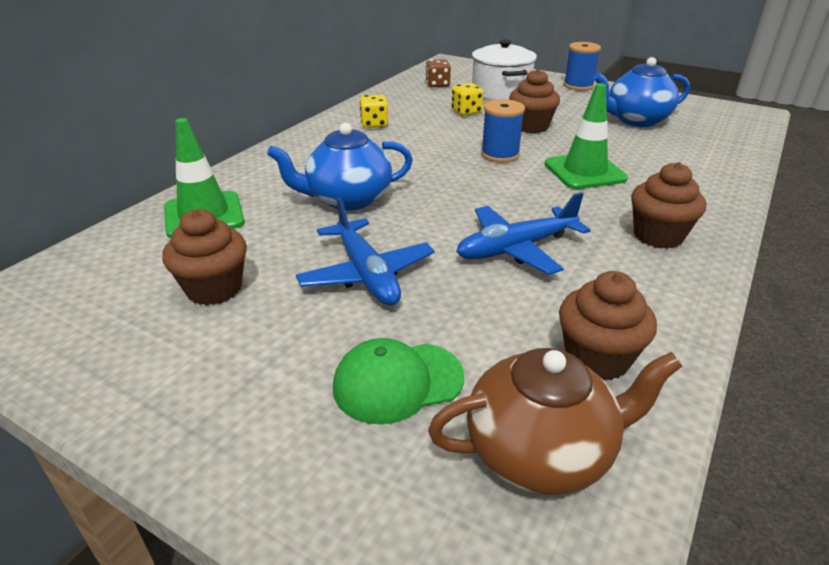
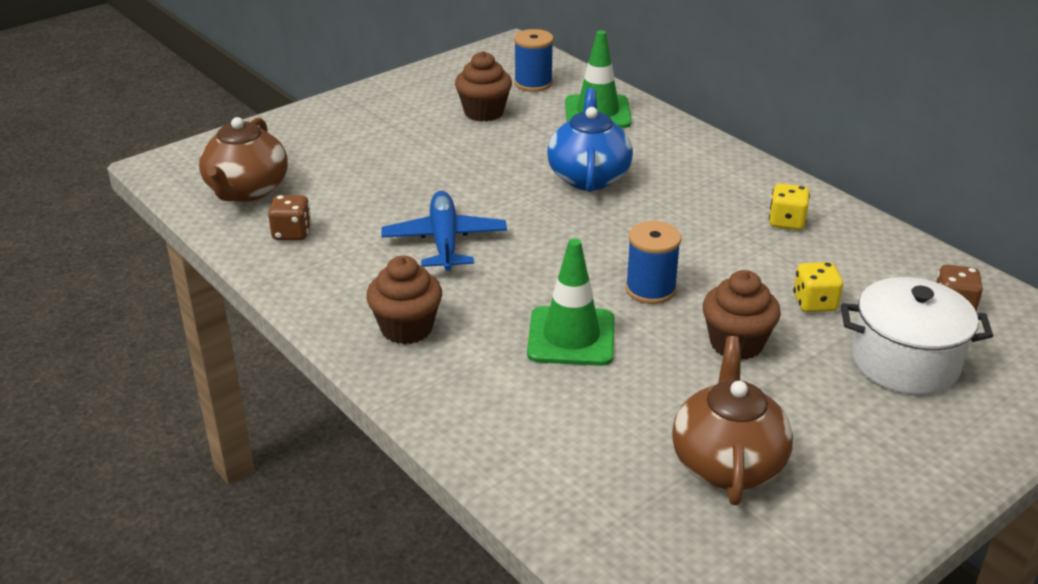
camera: 110 degrees right, 0 degrees up
(366, 274) = (459, 167): blue plane -> none
(397, 382) = (337, 160): green cap -> none
(578, 86) = (929, 469): blue spool -> blue spool (533, 83)
(597, 358) = (292, 233): brown cupcake -> brown dice
(636, 120) = (727, 463): blue teapot -> brown teapot

